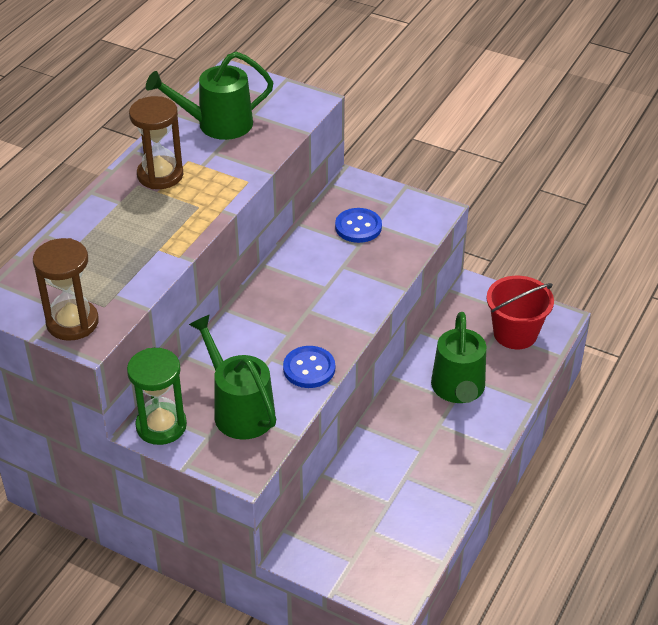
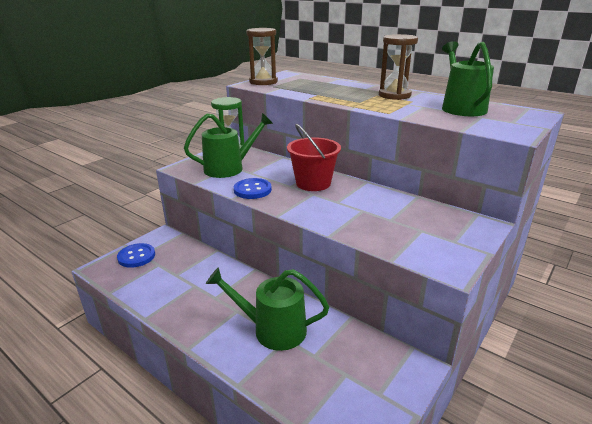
camera: 100 degrees right, 15 degrees down
(358, 227) = (416, 221): blue button -> blue button (136, 256)
(515, 333) = (342, 390): red bucket -> red bucket (313, 183)

